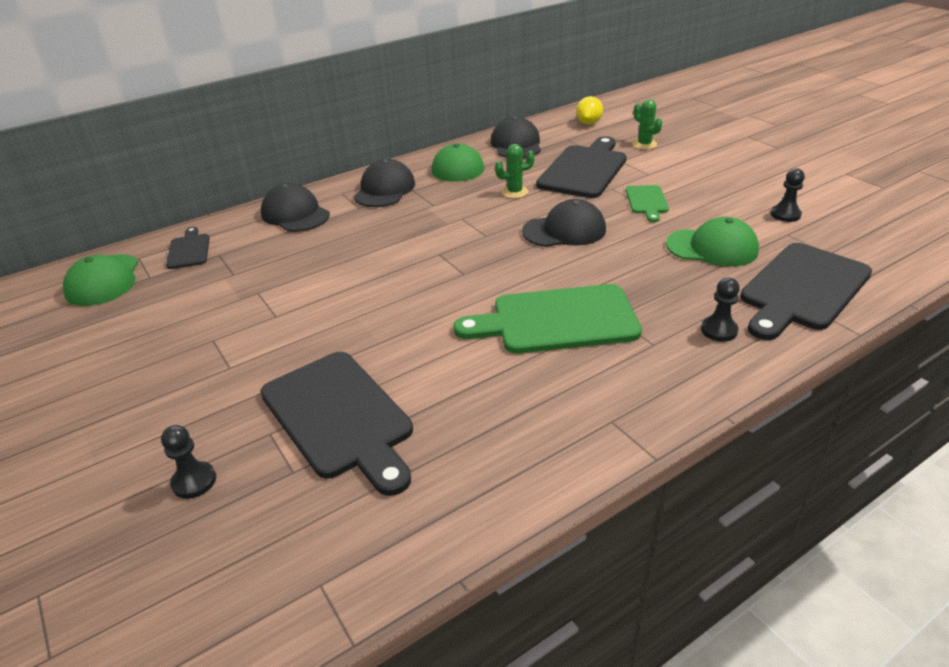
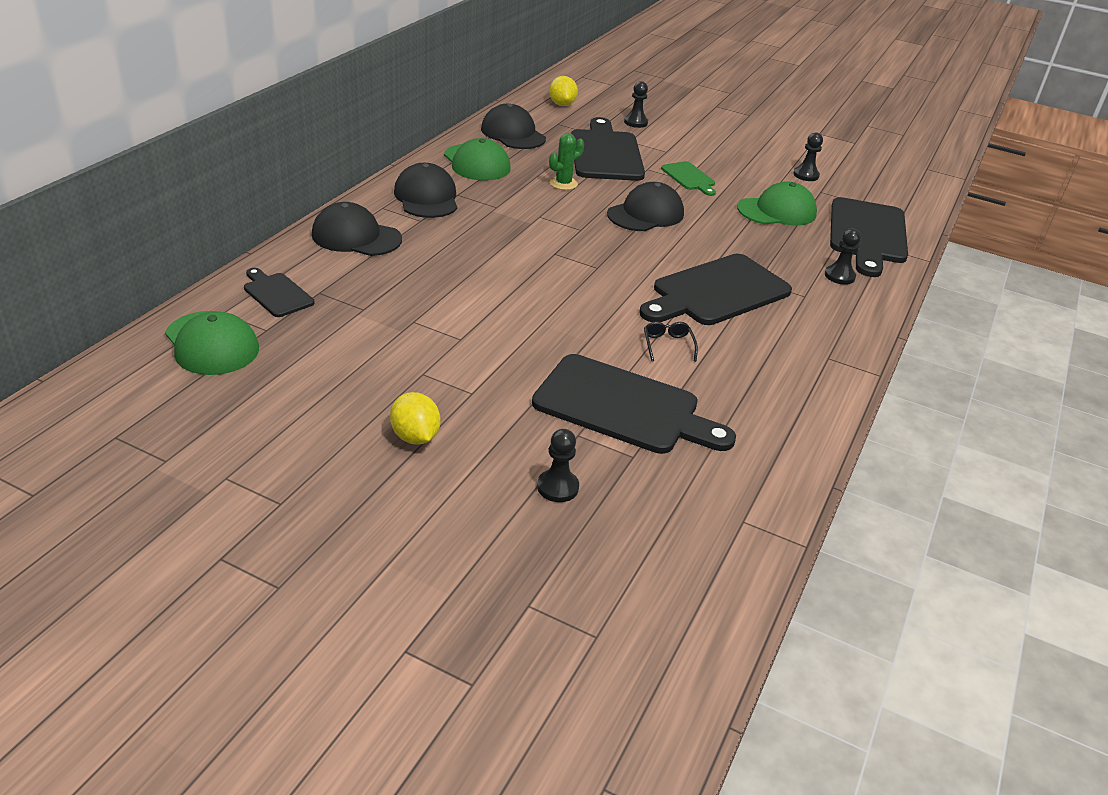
camera: 35 degrees left, 0 degrees up
(143, 395) = (415, 437): none -> yellow lemon
(449, 365) = (668, 345): none -> black glasses
(557, 320) = (716, 292): green cutting board -> black cutting board
(644, 144) = (635, 122): green cactus -> black pawn

